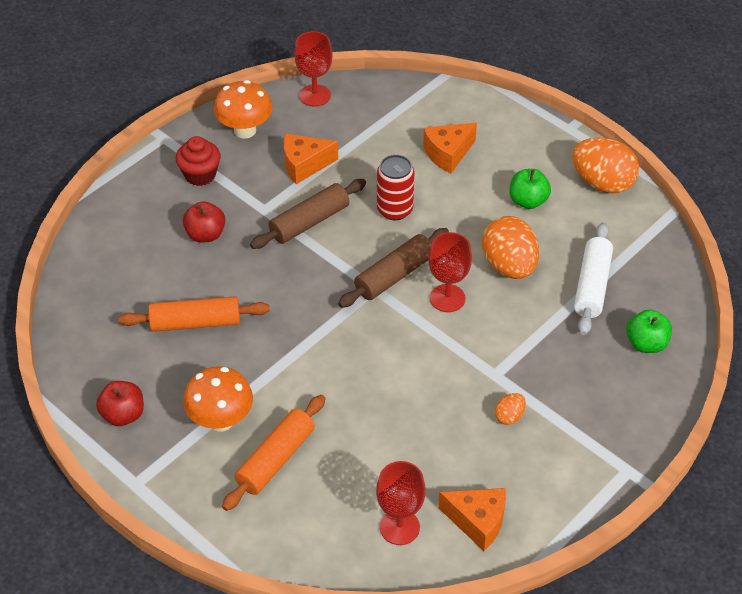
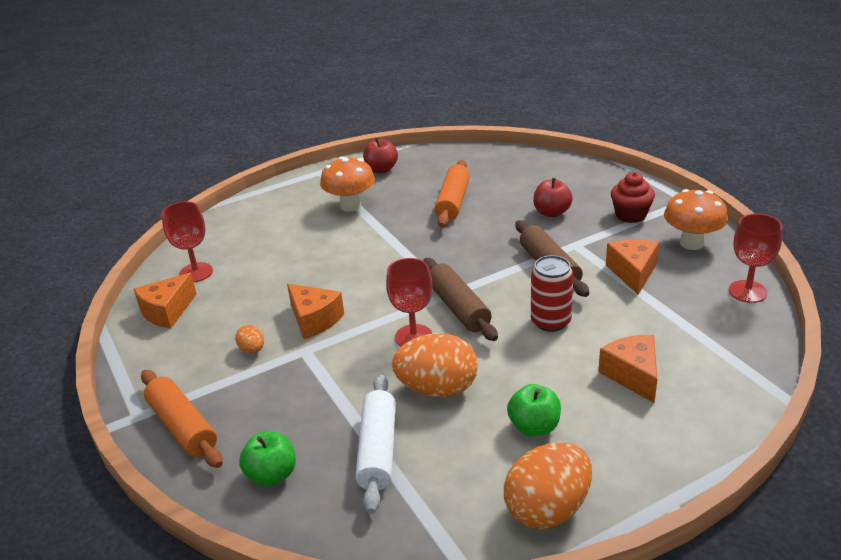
camera: 110 degrees right, 15 degrees down
(275, 459) = (299, 225): orange rolling pin -> orange rolling pin (182, 427)
(448, 382) = (314, 320): none -> orange cheese
(592, 285) = (378, 450): white rolling pin -> white rolling pin turned 60 degrees clockwise

